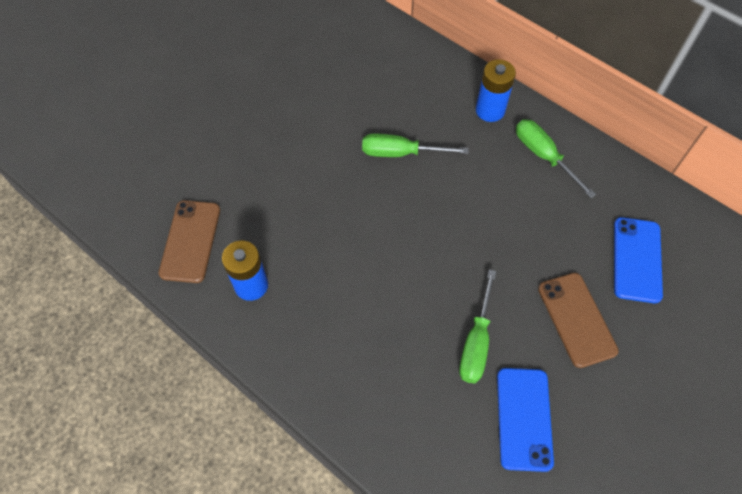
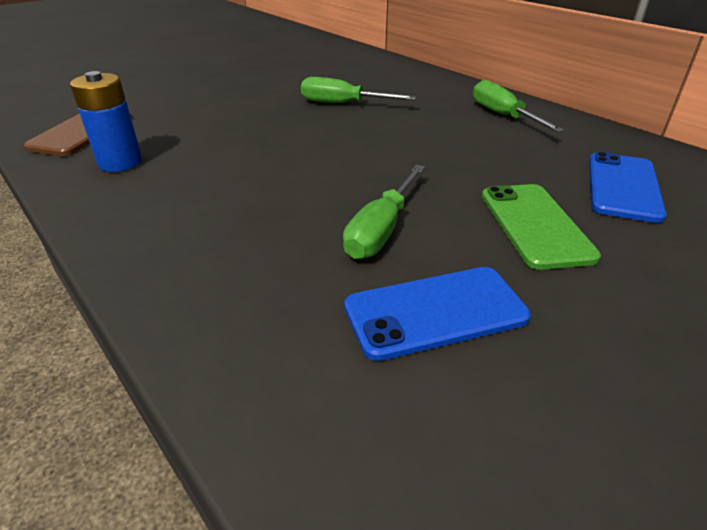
camera: 10 degrees right, 25 degrees down
(490, 110) = (448, 90): blue battery -> none
(524, 418) = (435, 312): blue phone -> blue phone turned 60 degrees clockwise
(576, 319) = (535, 225): brown phone -> green phone

